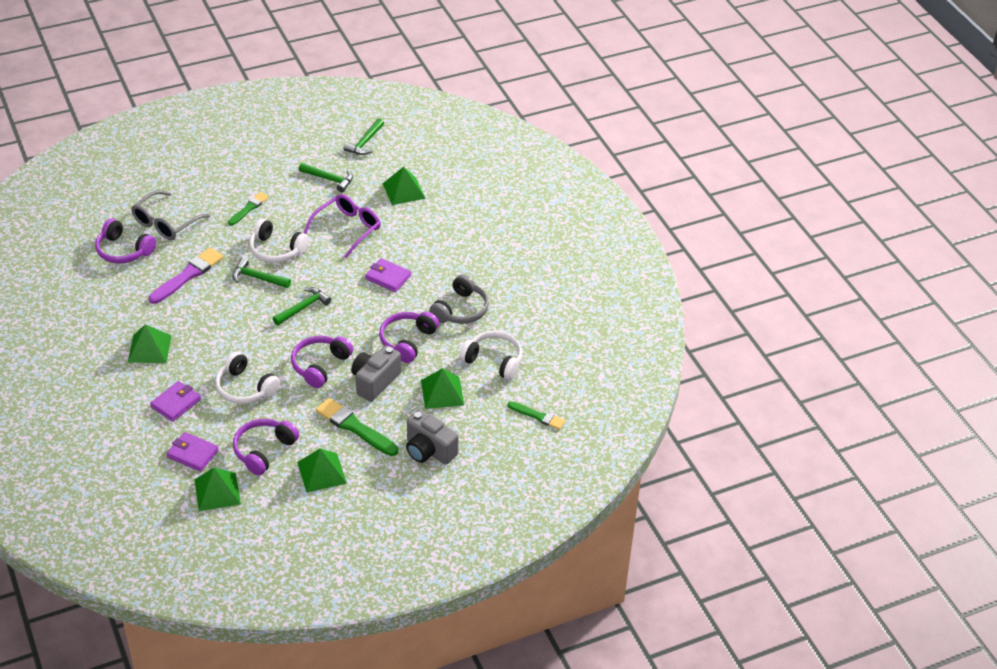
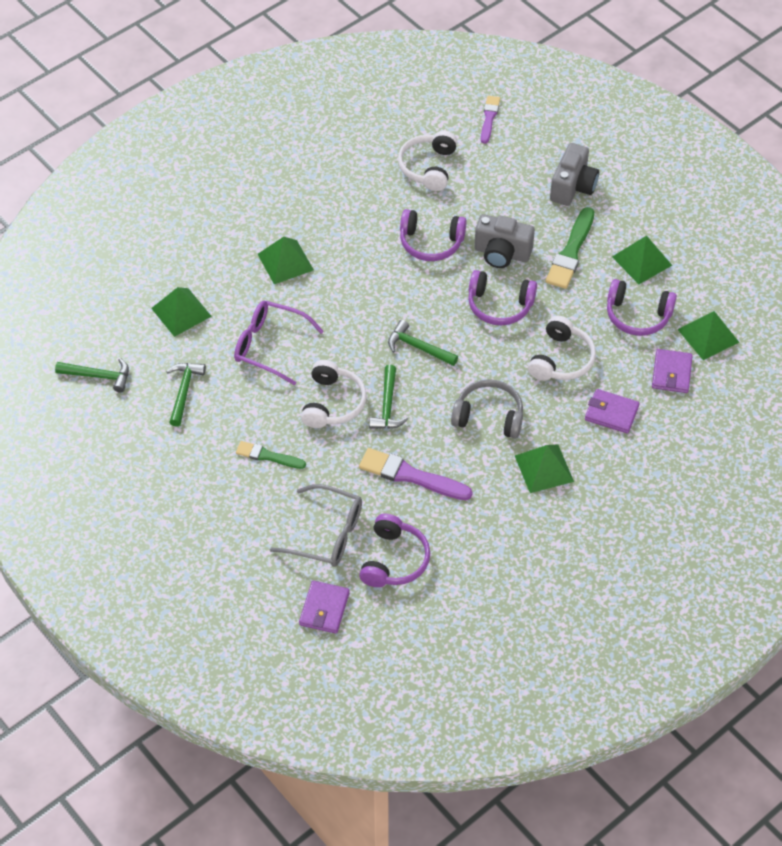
camera: 105 degrees left, 10 degrees up
(388, 277) = (338, 286): purple wallet -> purple wallet (324, 609)
(442, 392) = (491, 196): green pyramid -> green pyramid (285, 262)
(461, 310) = (365, 210): grey headphones -> grey headphones (489, 416)
(538, 416) = (489, 118): green brush -> purple brush

